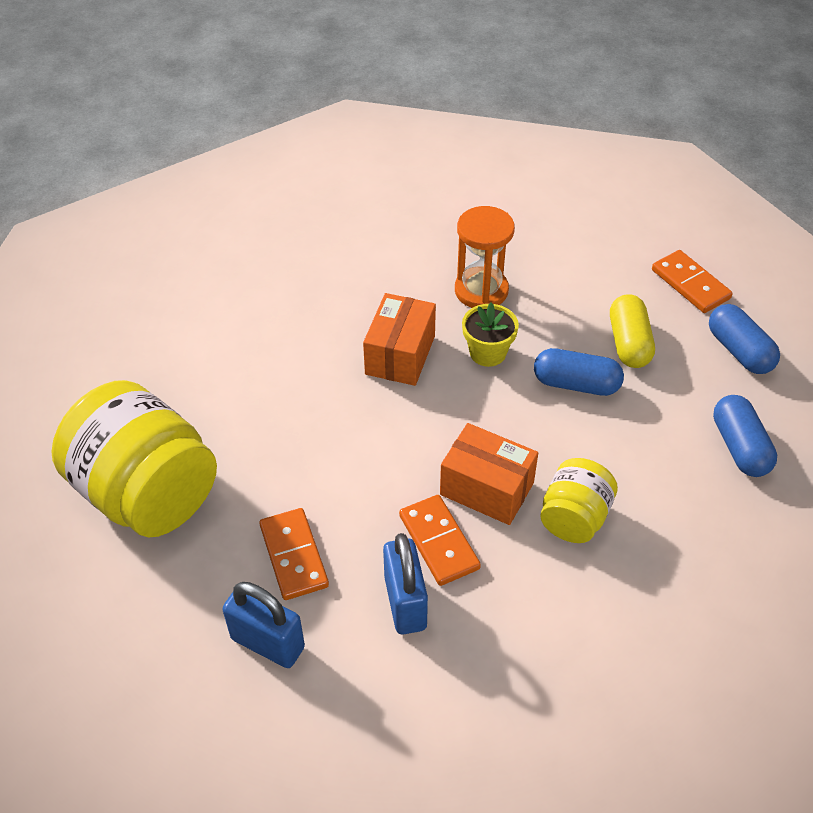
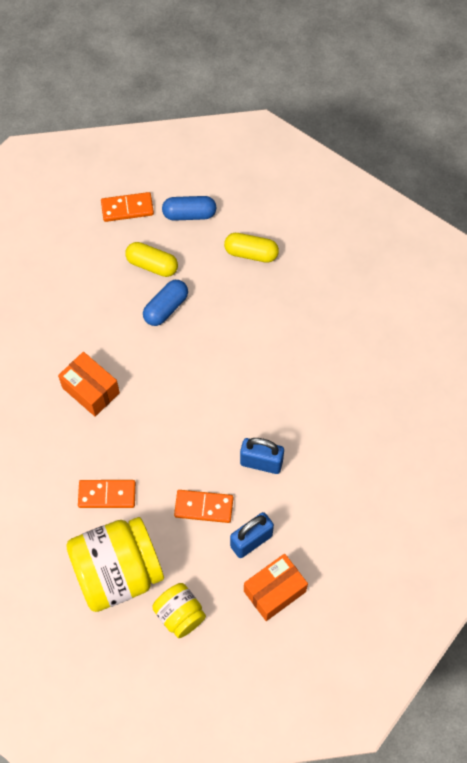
camera: 65 degrees left, 15 degrees up
(438, 542) = (233, 429): orange domino -> orange domino (107, 495)
(481, 290) = (65, 321): orange hourglass -> none
(487, 488) = (211, 389): orange box -> orange box (274, 591)
(488, 353) = (117, 342): yellow flower pot -> none
(574, 517) = (252, 356): yellow jar -> yellow jar (180, 614)
(739, 447) = (251, 253): blue capsule -> yellow capsule

